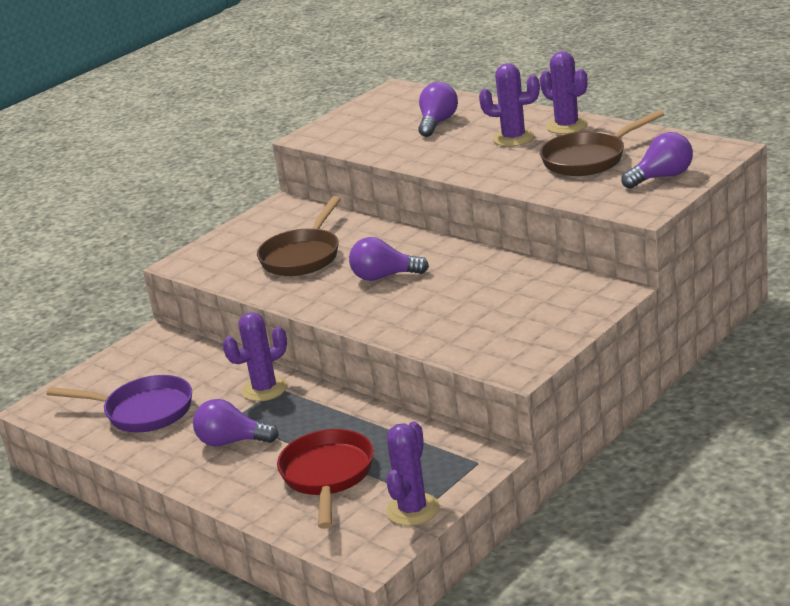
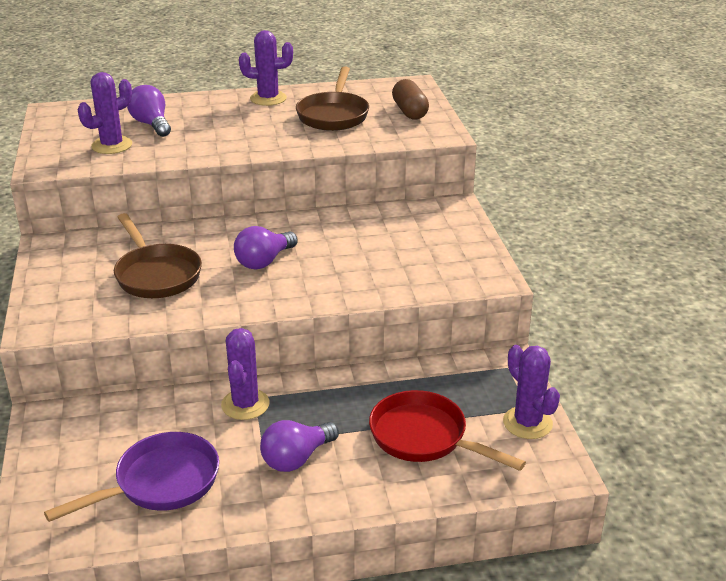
camera: 55 degrees left, 5 degrees up
(513, 138) = (243, 117): purple cactus -> purple cactus (112, 145)
(661, 177) = (409, 111): purple light bulb -> brown capsule

